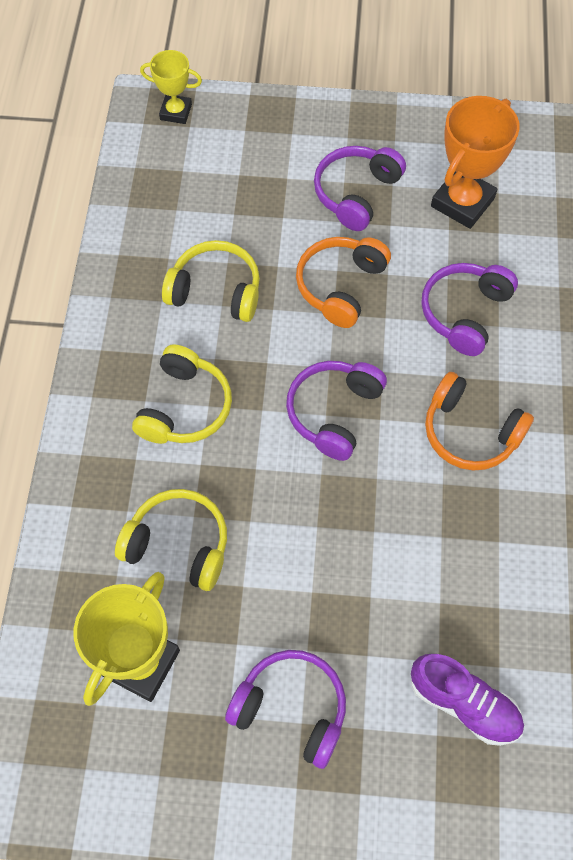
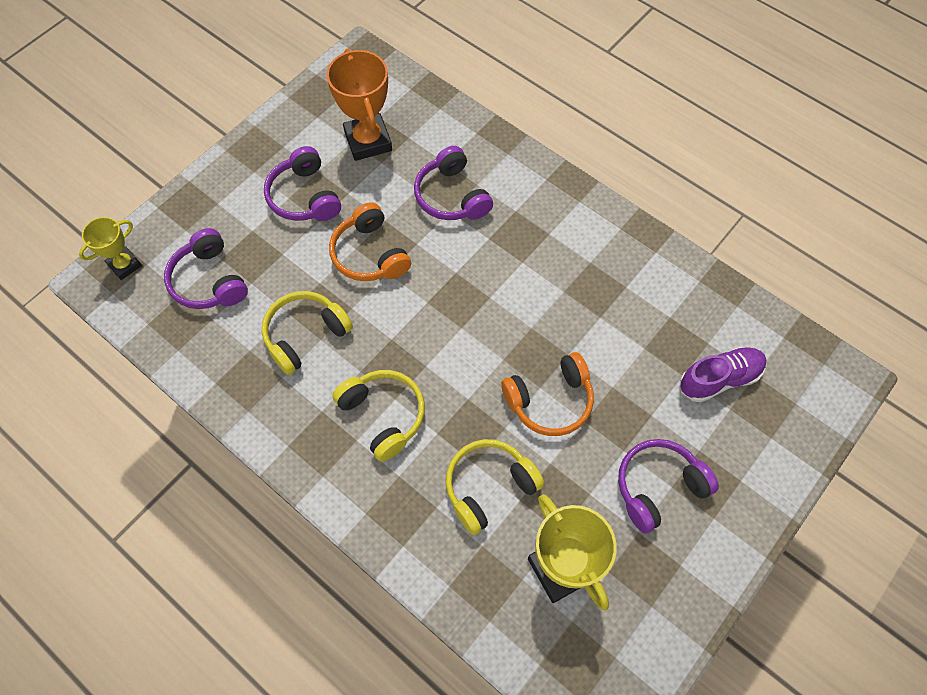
camera: 55 degrees left, 0 degrees up
(333, 412) = (463, 322): purple headphones -> purple headphones (209, 281)
(470, 432) = (539, 251): orange headphones -> orange headphones (550, 401)

